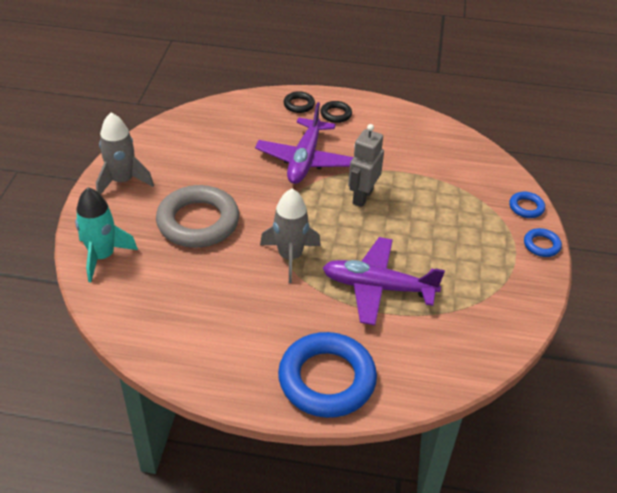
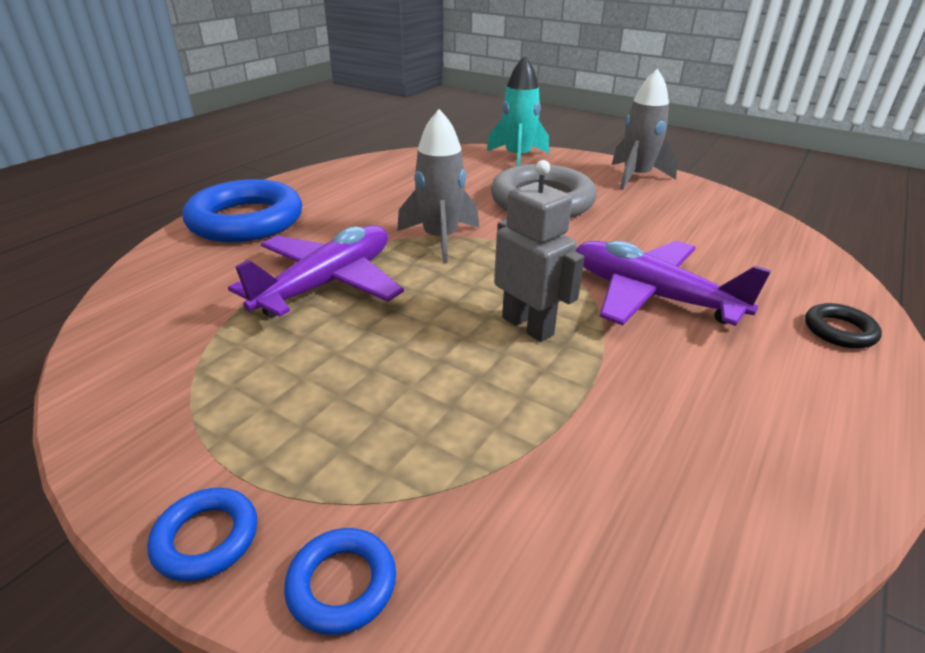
camera: 115 degrees right, 10 degrees down
(336, 114) = (809, 368): black ring -> none

